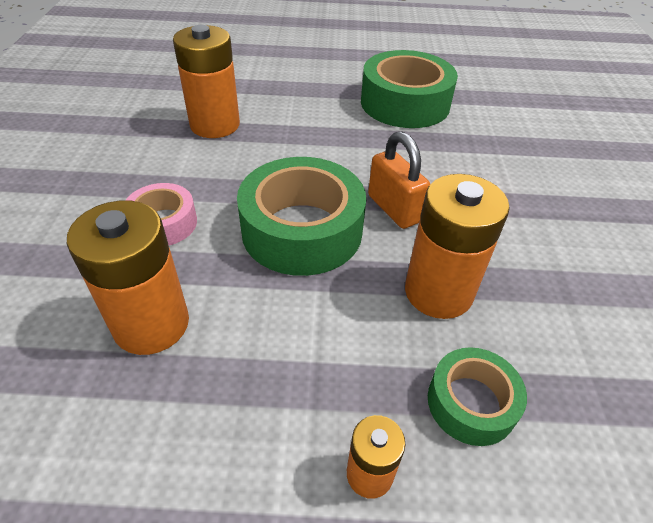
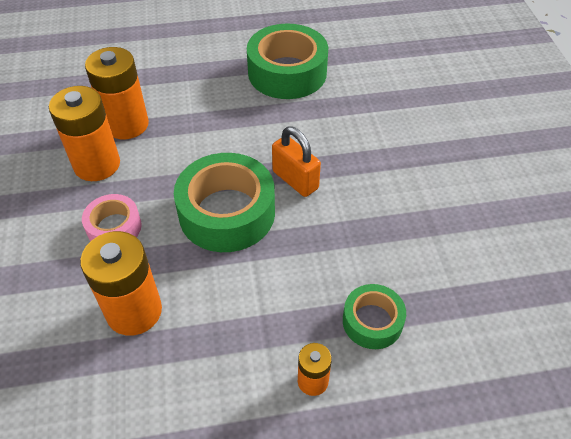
camera: 10 degrees left, 5 degrees up
(438, 292) = (339, 244): orange battery -> orange battery (97, 164)

